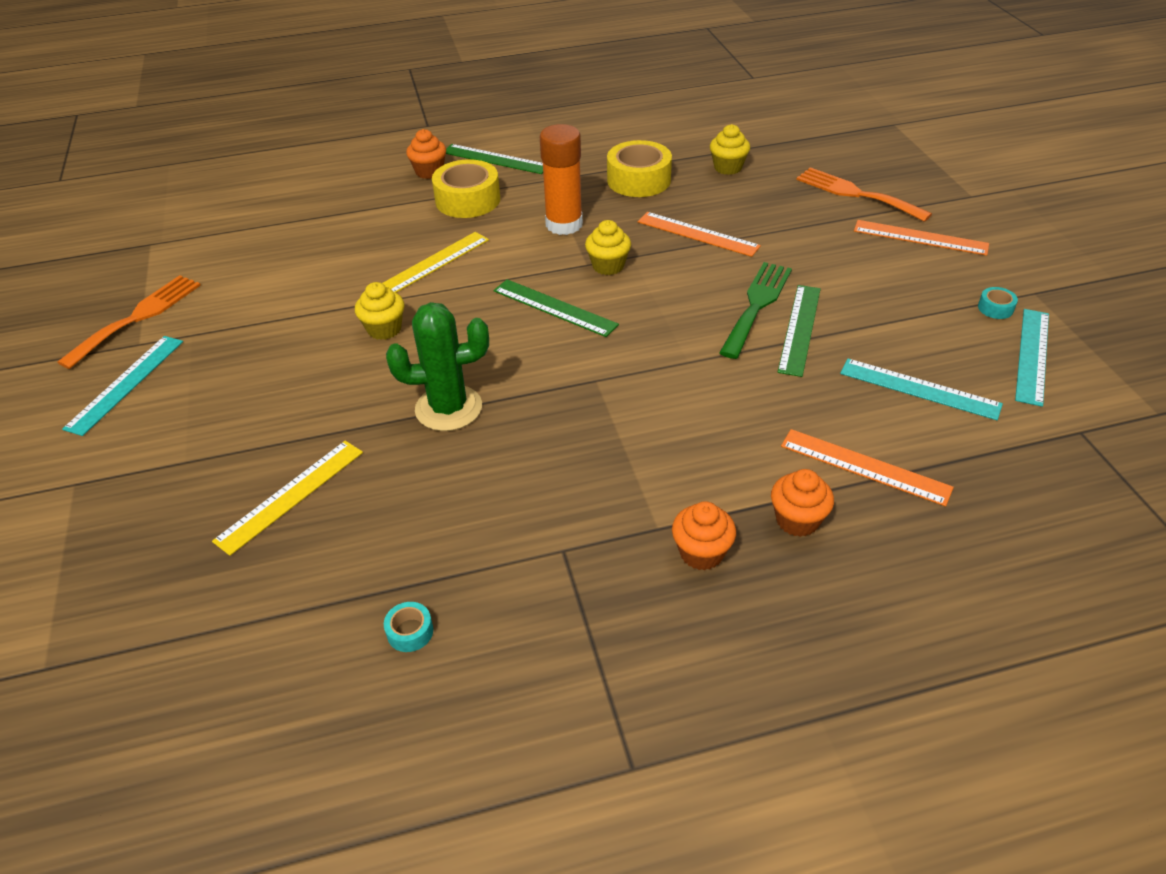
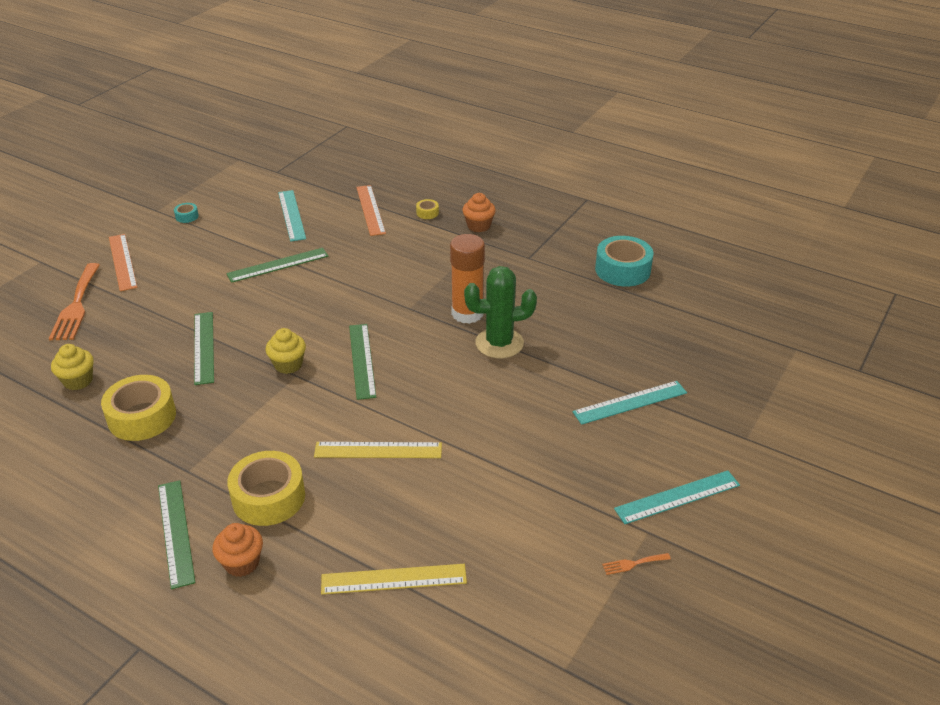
camera: 135 degrees left, 5 degrees down
(138, 317) = (633, 564): orange fork -> orange fork, size x0.42
(290, 495) = (626, 353): yellow ruler -> yellow ruler (394, 579)
(384, 329) = (474, 418): yellow cupcake -> none
(410, 632) = (622, 270): turquoise tape -> turquoise tape, size x2.27
(448, 408) = (499, 343): green cactus -> green cactus turned 45 degrees counterclockwise
(564, 224) = (253, 417): orange glue stick -> orange glue stick (467, 313)
(697, 234) = (203, 347): orange ruler -> green ruler
(757, 305) = (269, 288): green fork -> none
(797, 520) = (427, 213): orange cupcake -> yellow tape
(1032, 355) = (224, 196): turquoise ruler -> turquoise ruler (630, 402)

